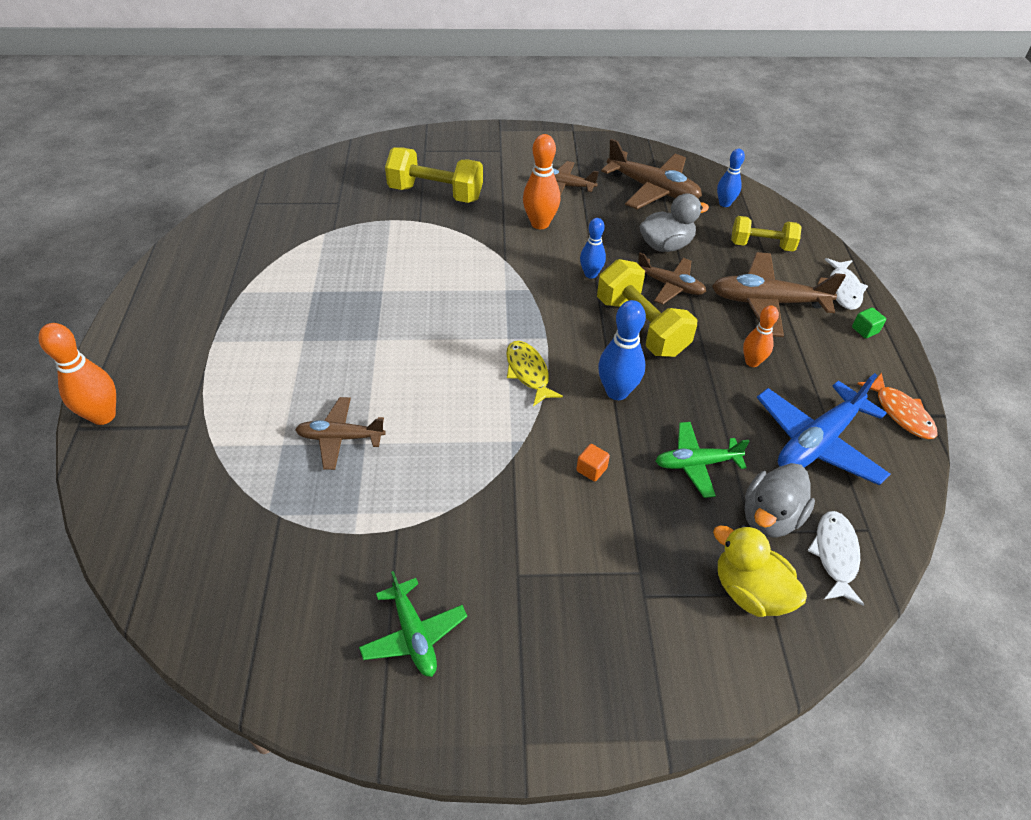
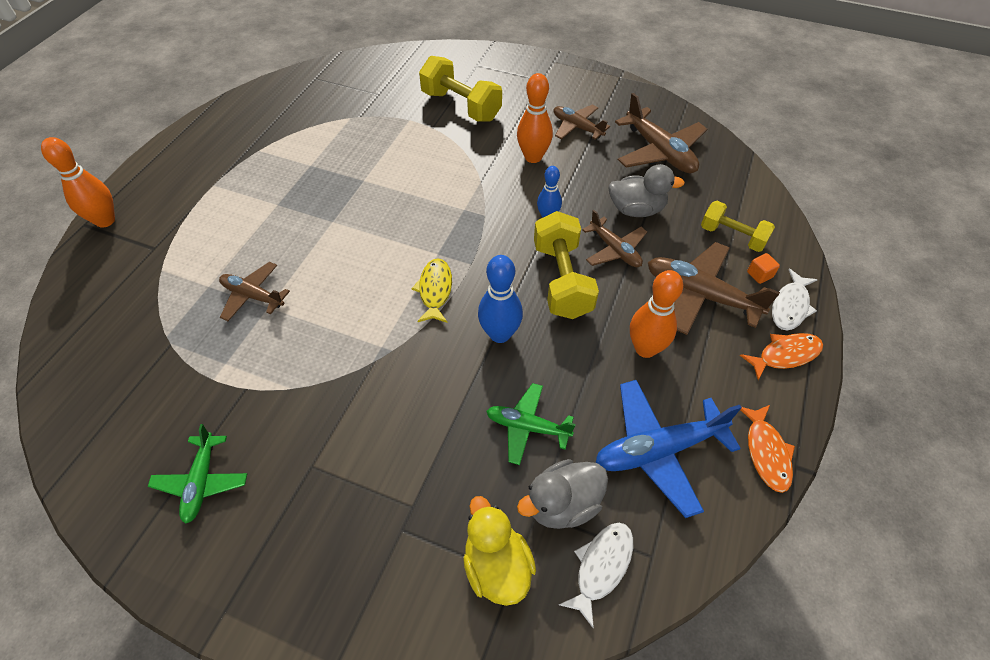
camera: 25 degrees right, 5 degrees up
(591, 469) = (431, 397): orange cube -> orange cube (759, 275)
(724, 203) = (722, 184): blue bowling pin -> none
(752, 362) = (645, 348): orange bowling pin -> orange bowling pin, size x1.55
(865, 330) = (785, 355): green cube -> orange fish

